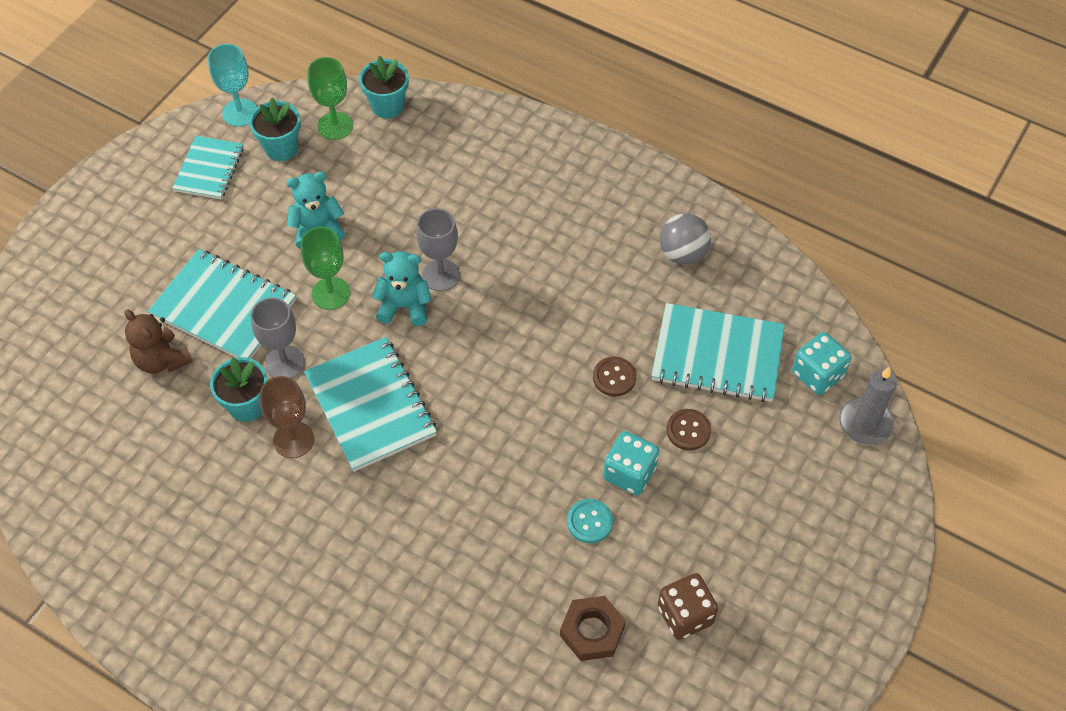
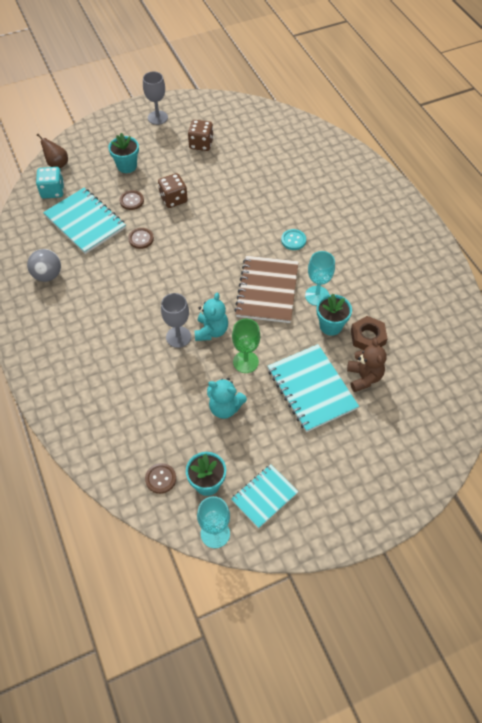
camera: 145 degrees left, 0 degrees up
(284, 363) = (297, 337): grey goblet -> grey goblet (157, 117)
(293, 440) = (317, 296): brown goblet -> turquoise goblet
(335, 126) = (160, 479): green goblet -> brown button
(371, 405) = (267, 290): turquoise notebook -> brown notebook
(387, 106) = (116, 473): turquoise flower pot -> turquoise flower pot (127, 166)
(404, 306) = (211, 331): turquoise teddy bear -> turquoise teddy bear turned 120 degrees counterclockwise
(589, 522) = (208, 191): turquoise button -> turquoise button (293, 240)
(592, 631) = (242, 157): brown nut -> brown nut (368, 337)
(629, 473) = (173, 199): turquoise dice -> brown dice
(865, 423) = (57, 164): grey candle -> brown pear

